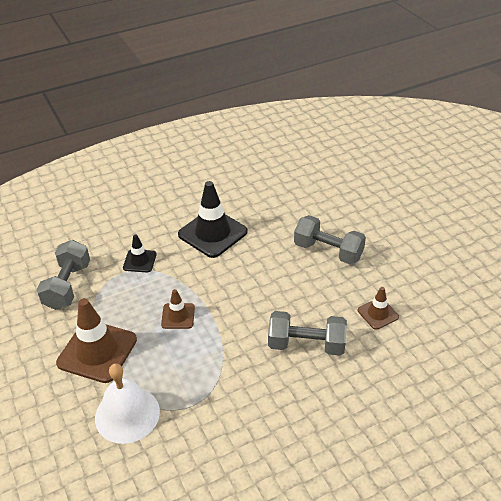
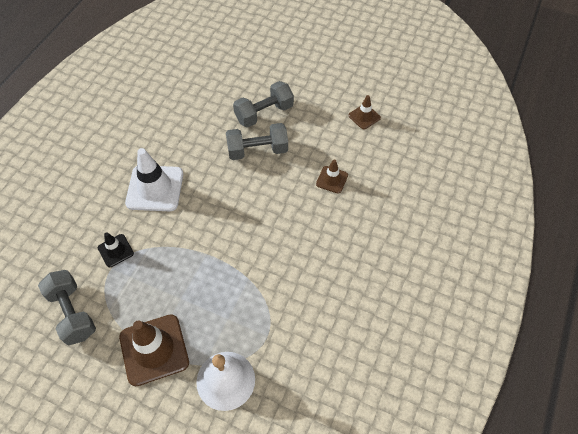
camera: 40 degrees left, 15 degrees up
(178, 316) = (192, 276): brown traffic cone -> brown traffic cone (364, 117)
(212, 233) = (155, 188): black traffic cone -> white traffic cone
(306, 344) = (304, 235): grey dumbbell -> grey dumbbell (264, 113)

